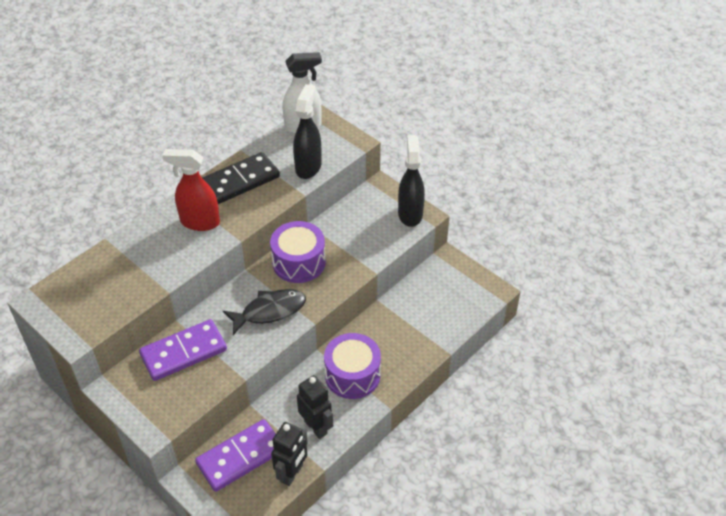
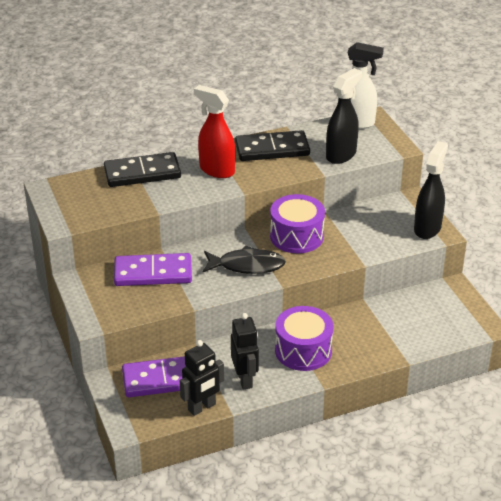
camera: 25 degrees right, 10 degrees down
(127, 249) = (142, 173): none -> black domino

